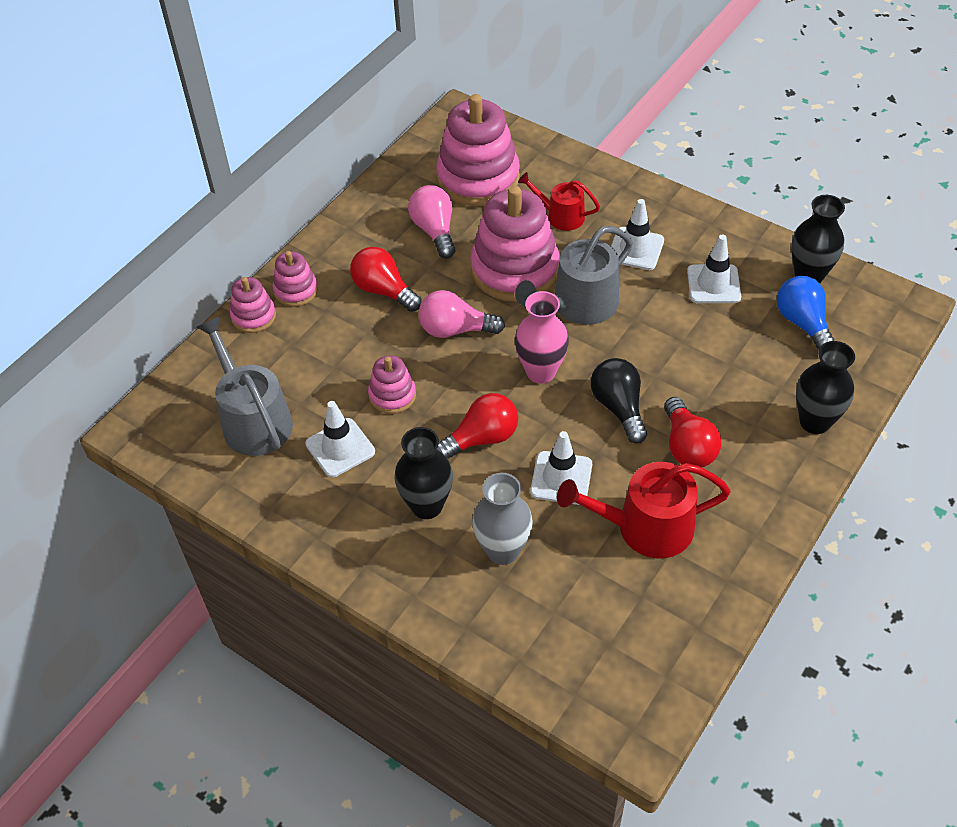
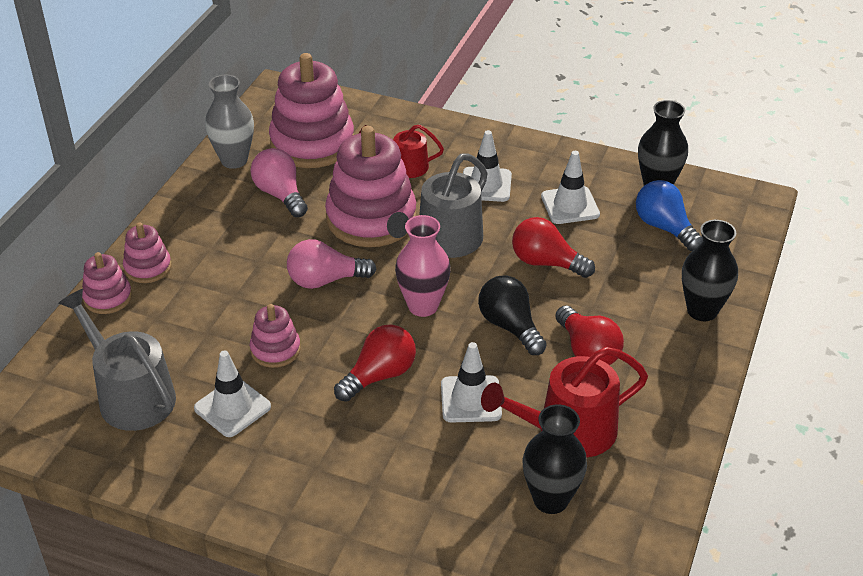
camera: 15 degrees left, 10 degrees down
(384, 291) = (241, 255): red light bulb -> red light bulb (546, 263)
(427, 506) = (339, 447): black vase -> black vase (550, 500)
(502, 550) = (430, 476): grey vase -> grey vase (234, 160)

